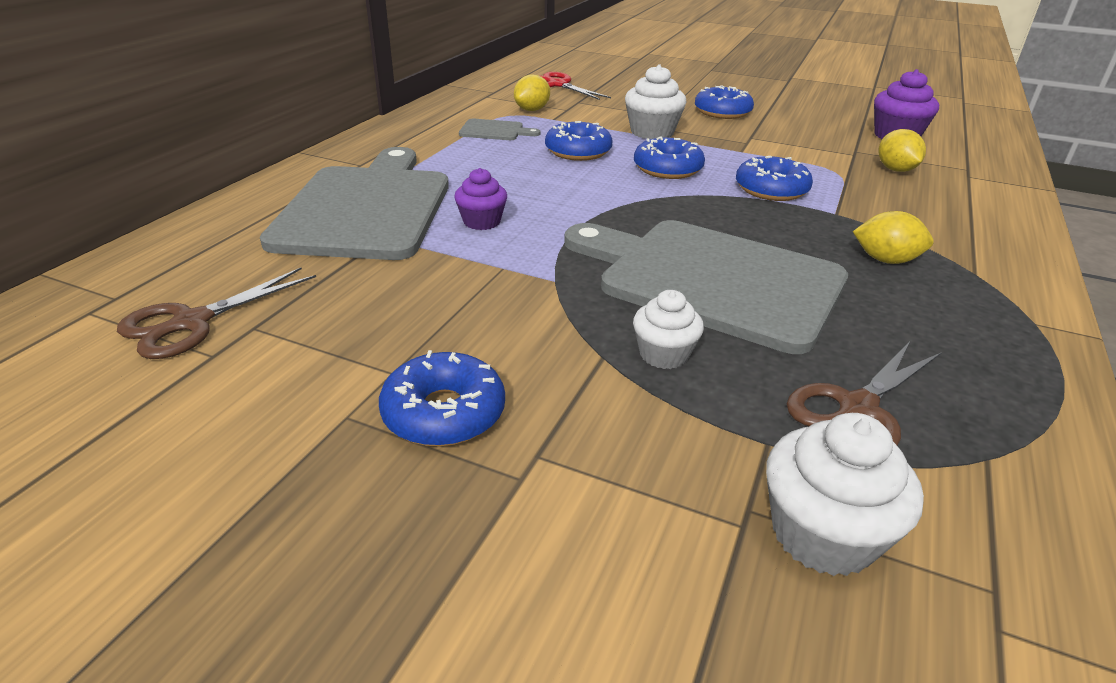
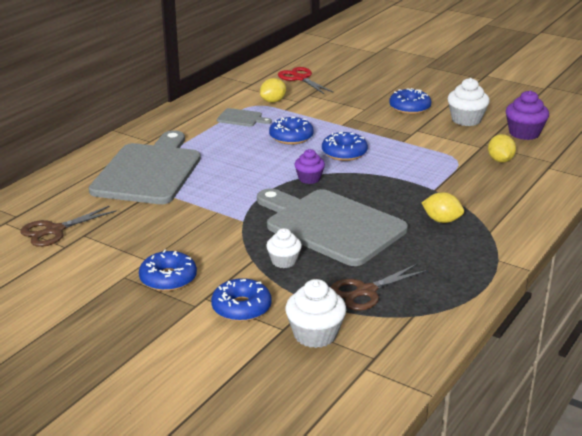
camera: 10 degrees right, 5 degrees down
(482, 222) = (213, 184): purple cupcake -> purple cupcake (309, 178)
(652, 132) = (349, 123): white cupcake -> white cupcake (466, 120)
(771, 189) = (403, 171): blue donut -> blue donut (241, 308)

